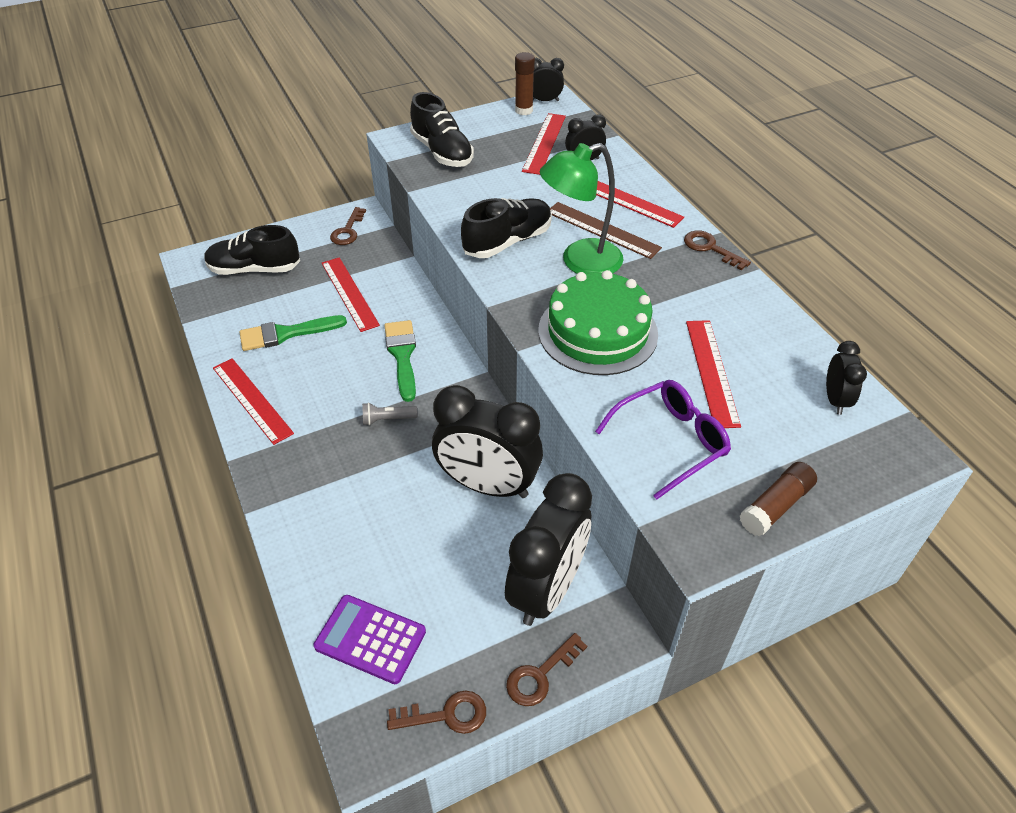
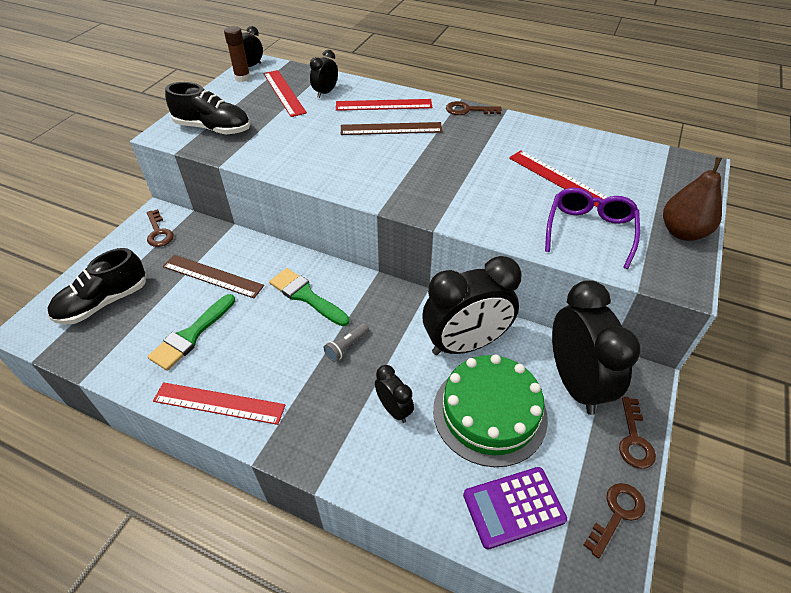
camera: 40 degrees left, 0 degrees up
(349, 293) = (213, 276): red ruler -> brown ruler
(507, 242) = (338, 165): black shoe -> none
(580, 262) = (402, 154): green lamp -> none
(597, 332) = (467, 191): green cake -> green cake (489, 413)
(775, 506) = (682, 232): brown glue stick -> brown pear
(835, 400) = (633, 159): black clock -> black clock (394, 409)

